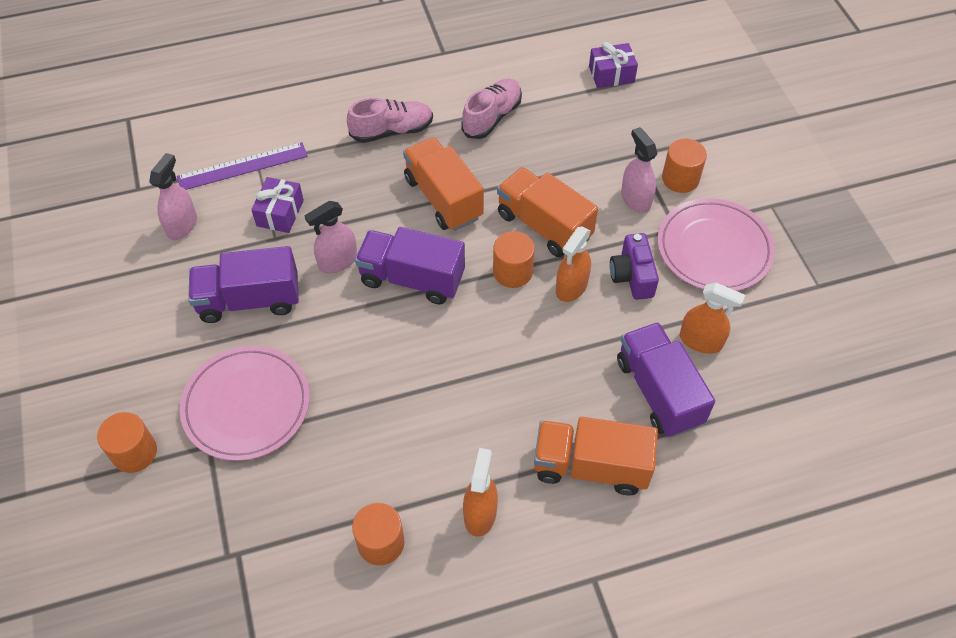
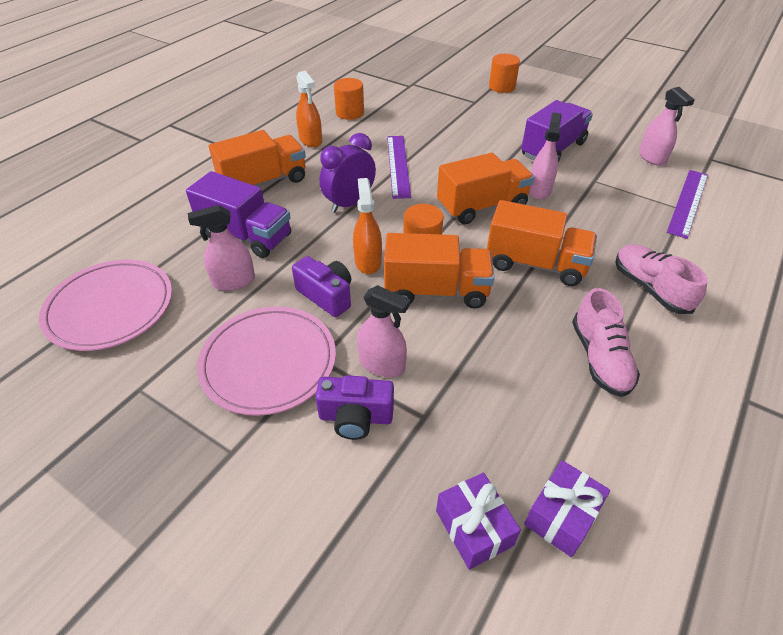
camera: 140 degrees right, 10 degrees down
(246, 405) = (481, 118): pink plate -> pink plate (110, 308)
(280, 213) = (616, 193): purple gift -> purple gift (474, 528)
(392, 131) = (650, 288): pink shoe -> pink shoe turned 120 degrees clockwise
(412, 279) = (482, 206): purple truck -> orange truck
(427, 390) = (398, 165): none -> purple ruler
(528, 367) = (349, 203): none -> purple clock
(680, 179) = (355, 417): orange cylinder -> purple camera
(700, 341) = (234, 281): orange spray bottle -> pink spray bottle

